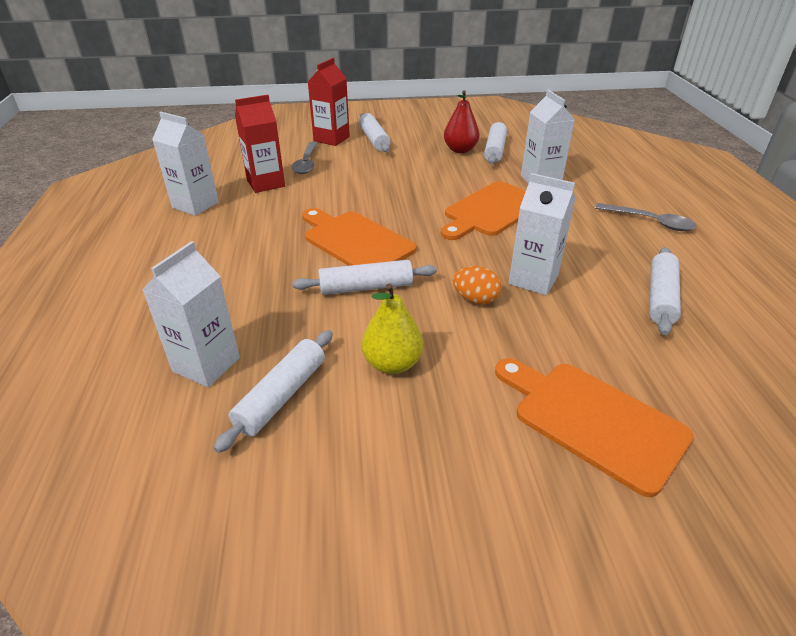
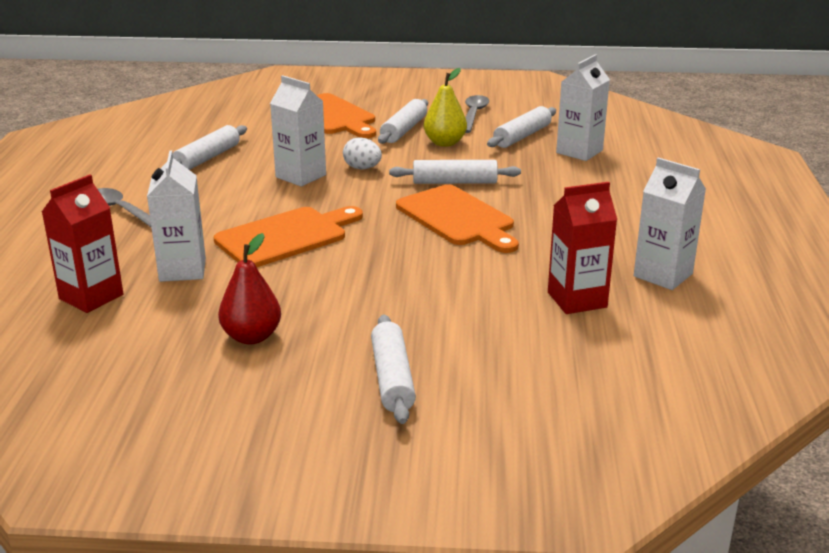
camera: 170 degrees left, 10 degrees down
(306, 163) = (519, 332): grey spoon -> grey spoon (473, 114)
(331, 139) = (474, 389): red carton -> red carton (91, 297)
(475, 299) = (362, 168): orange egg -> white egg
(494, 150) = (194, 331): white rolling pin -> white rolling pin (404, 130)

